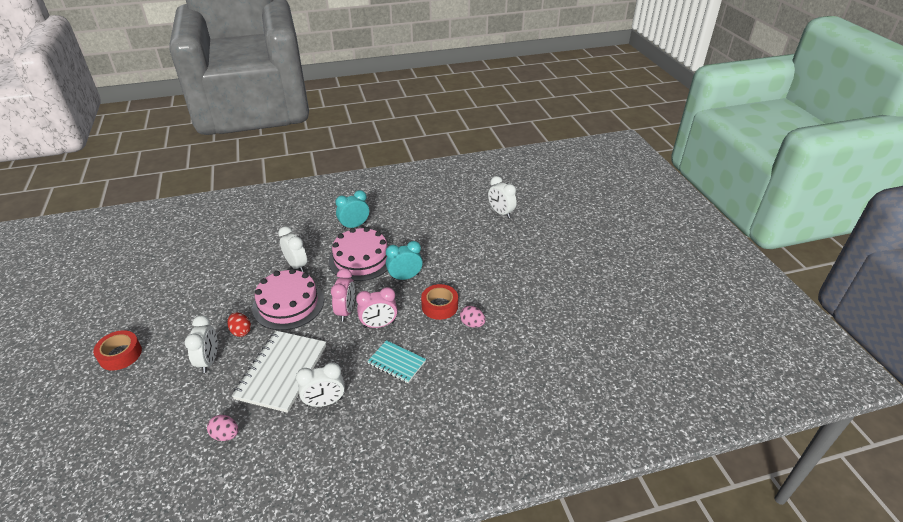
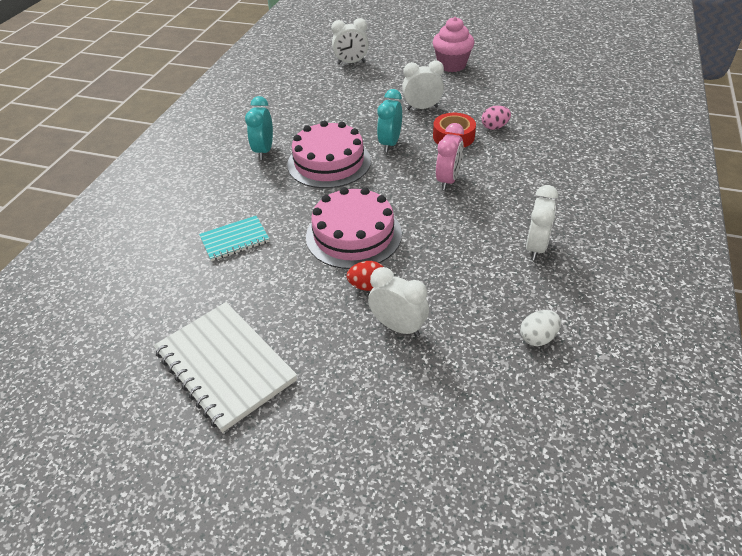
camera: 55 degrees left, 5 degrees up
(120, 354) = (309, 421): red tape -> none
(226, 435) = (537, 337): pink egg -> white egg
(282, 372) = (466, 268): white notebook -> white notebook (225, 366)
(296, 265) = (289, 211): white clock -> white clock (422, 108)
(346, 311) = (407, 196): pink clock -> none
(396, 363) = (512, 185): turquoise notebook -> turquoise notebook (235, 240)
(549, 264) = (451, 65): none -> pink cupcake

